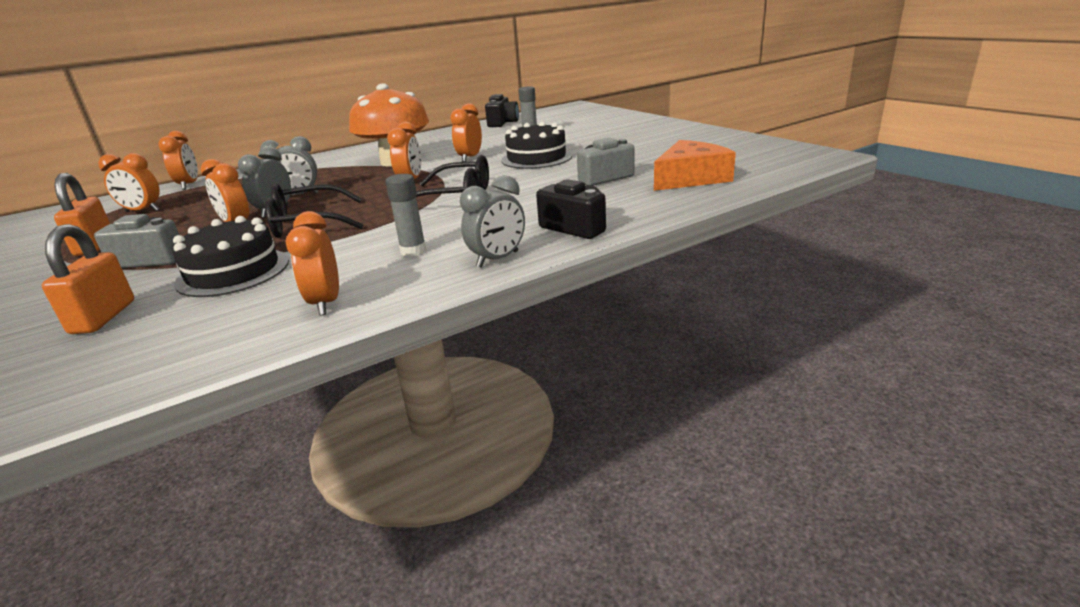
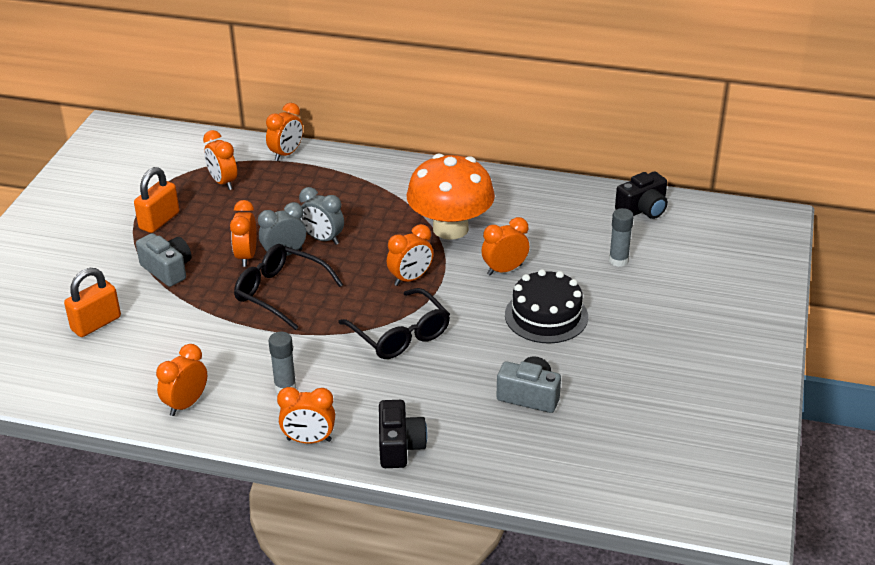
camera: 45 degrees right, 10 degrees up
(233, 272) = (185, 325): black cake -> none
(498, 259) = (309, 440): grey clock -> orange clock
(690, 178) = (581, 455): orange cheese -> none

